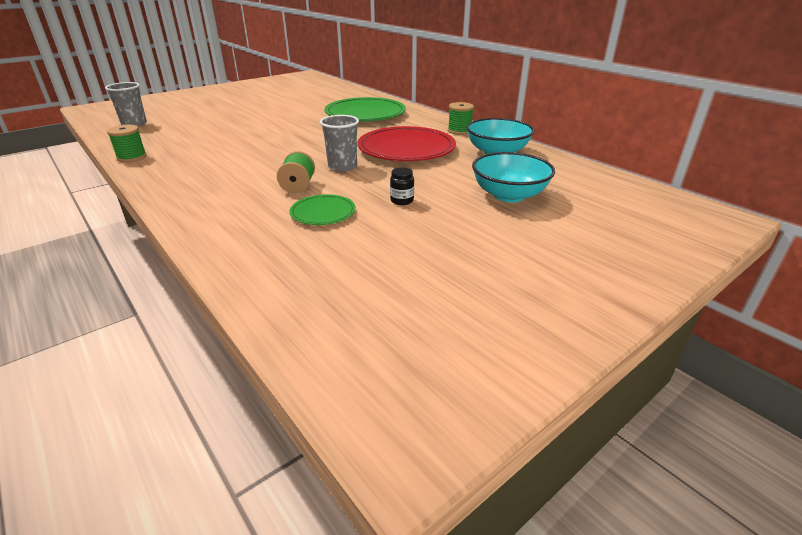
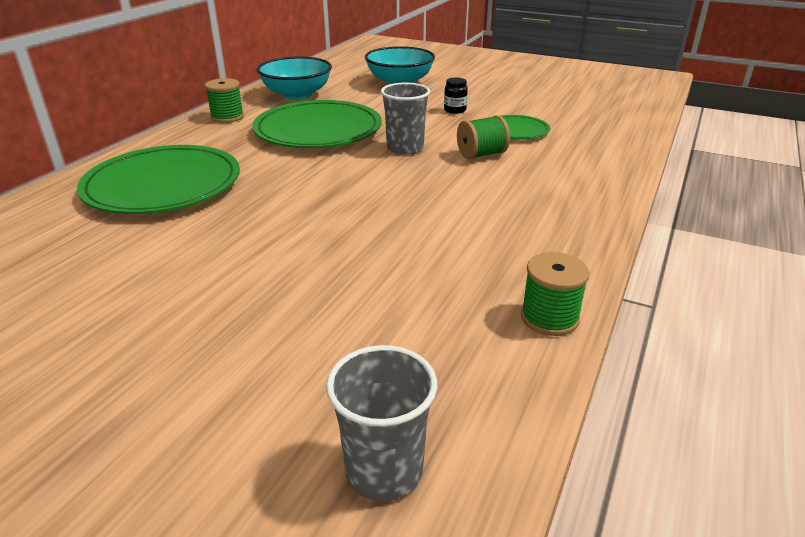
camera: 115 degrees left, 0 degrees up
(406, 149) = (318, 130): red plate -> green plate

